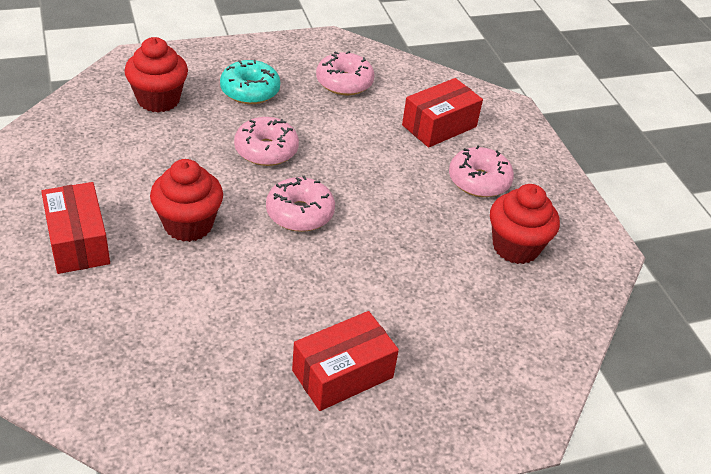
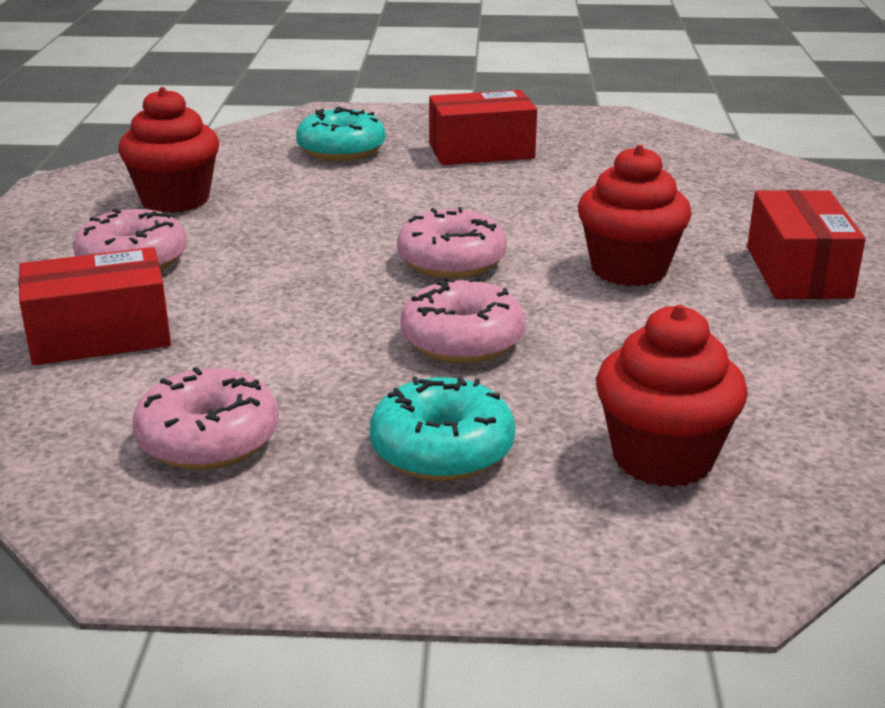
camera: 155 degrees left, 15 degrees down
(458, 348) = (341, 150): none -> turquoise donut

